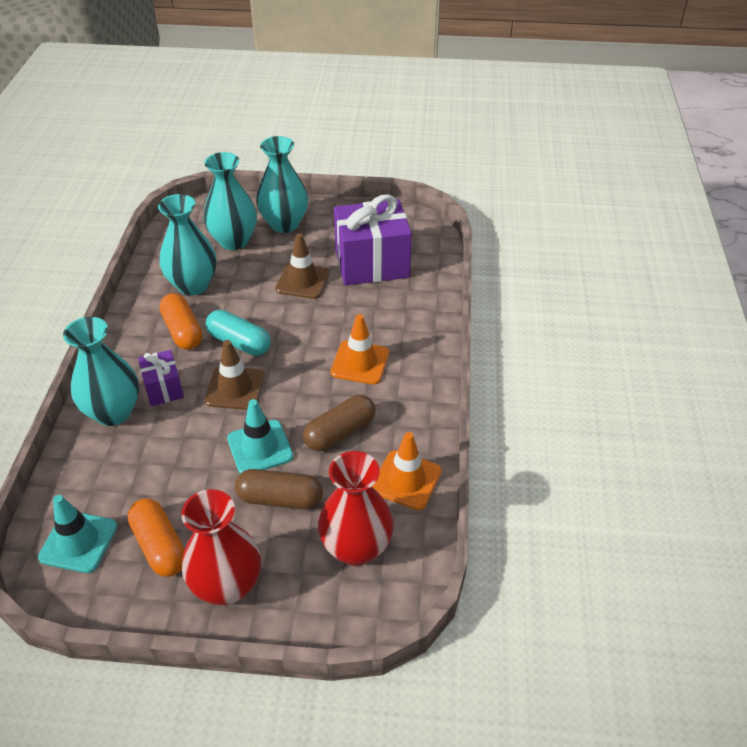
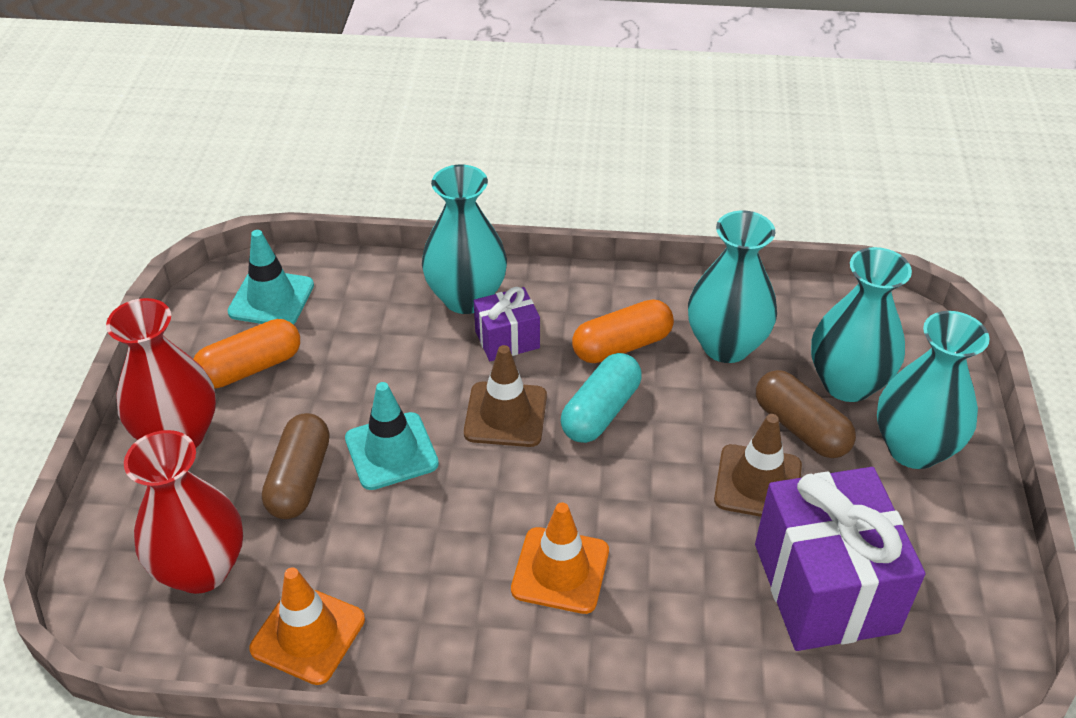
camera: 90 degrees right, 0 degrees up
(340, 432) = (410, 545): brown capsule -> brown capsule (801, 428)

